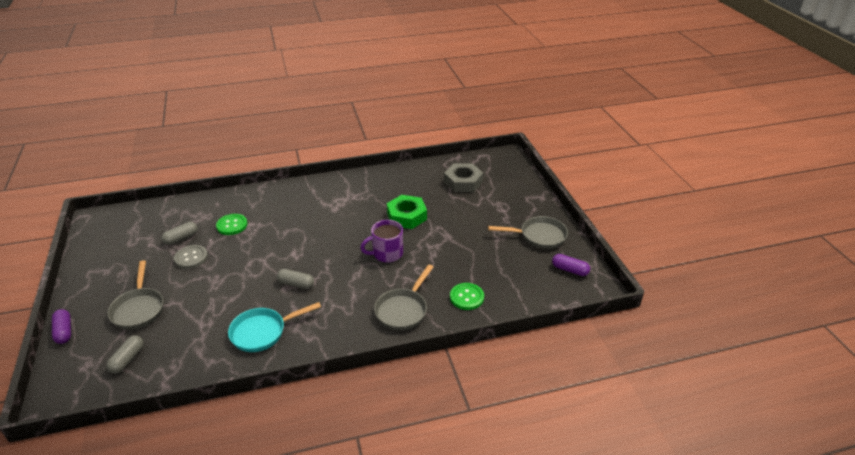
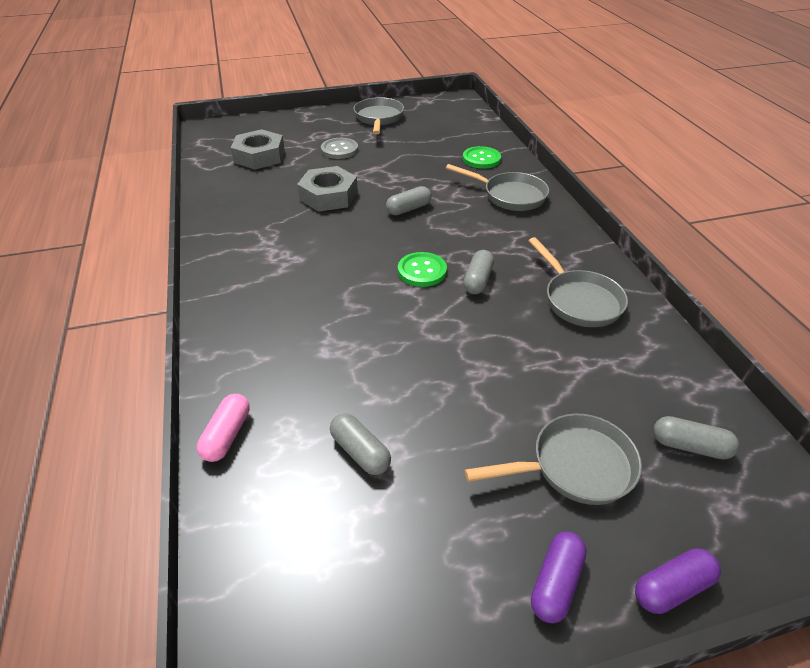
camera: 90 degrees left, 5 degrees up
(191, 258) = (423, 420): grey button -> grey button (339, 150)
(208, 200) = (227, 435): none -> pink capsule
(232, 225) = (325, 377): green button -> green button (422, 271)
(263, 332) = (579, 300): turquoise pan -> grey pan
(387, 254) = (408, 209): purple mug -> grey capsule
(406, 216) = (328, 196): green nut -> grey nut
(569, 270) = (433, 108): purple capsule -> purple capsule (556, 583)

